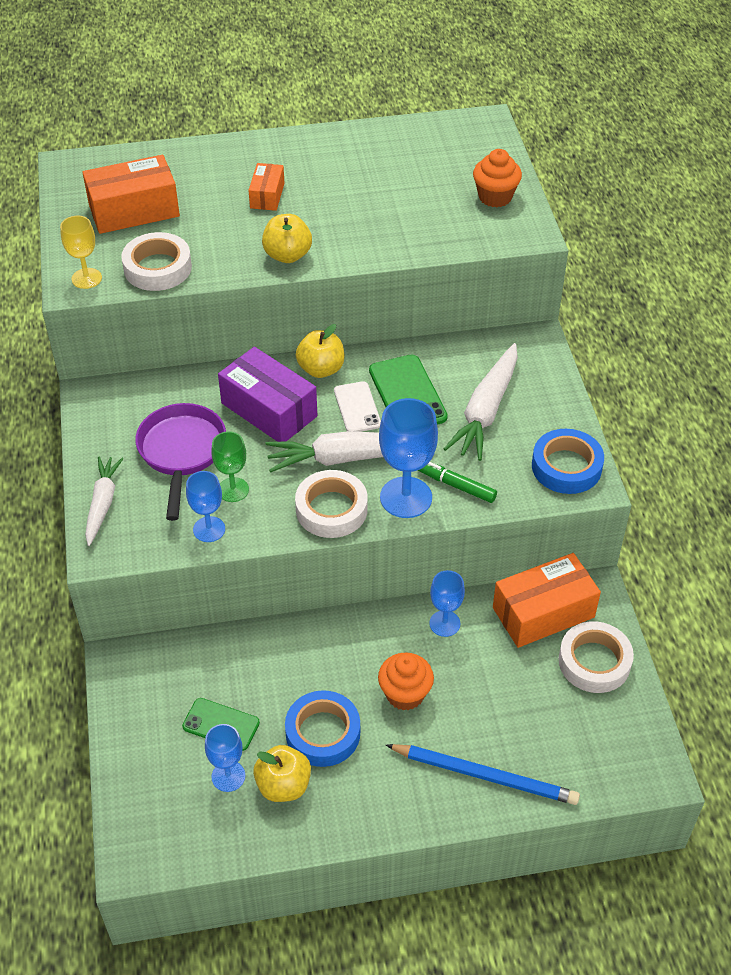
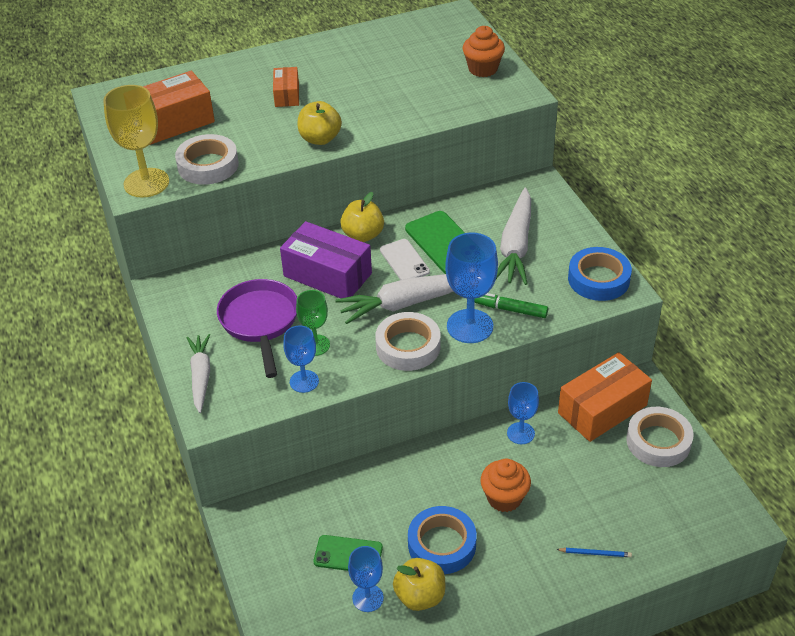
camera: 10 degrees left, 5 degrees down
(86, 278) = (146, 183): yellow goblet -> yellow goblet, size x1.66
(485, 775) = (595, 553): blue pencil -> blue pencil, size x0.42

